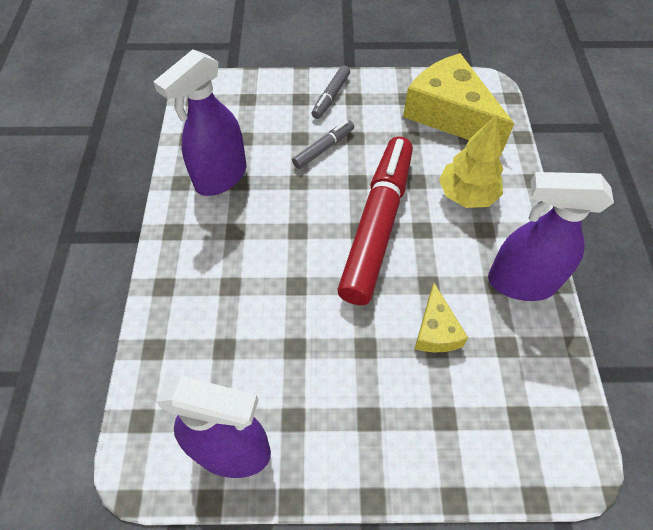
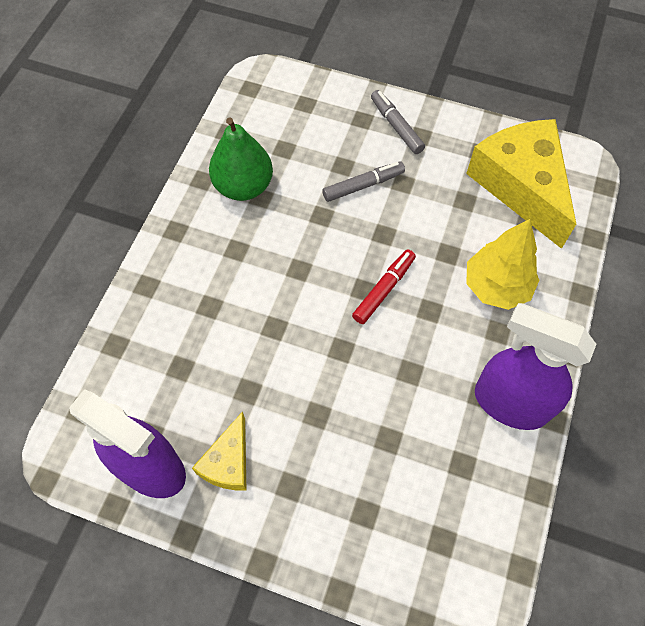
camera: 20 degrees right, 5 degrees up
(220, 177) = (243, 186): purple spray bottle -> green pear
(331, 96) = (396, 126): grey marker -> grey marker turned 105 degrees clockwise
(377, 225) = (384, 290): red marker -> red marker, size x0.44
(436, 330) = (395, 422): yellow cheese -> yellow cheese (228, 462)

